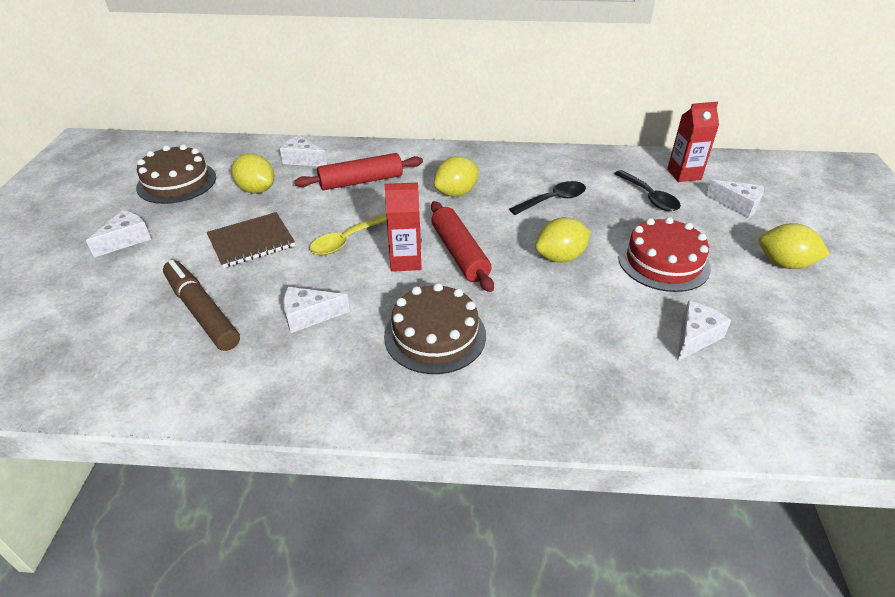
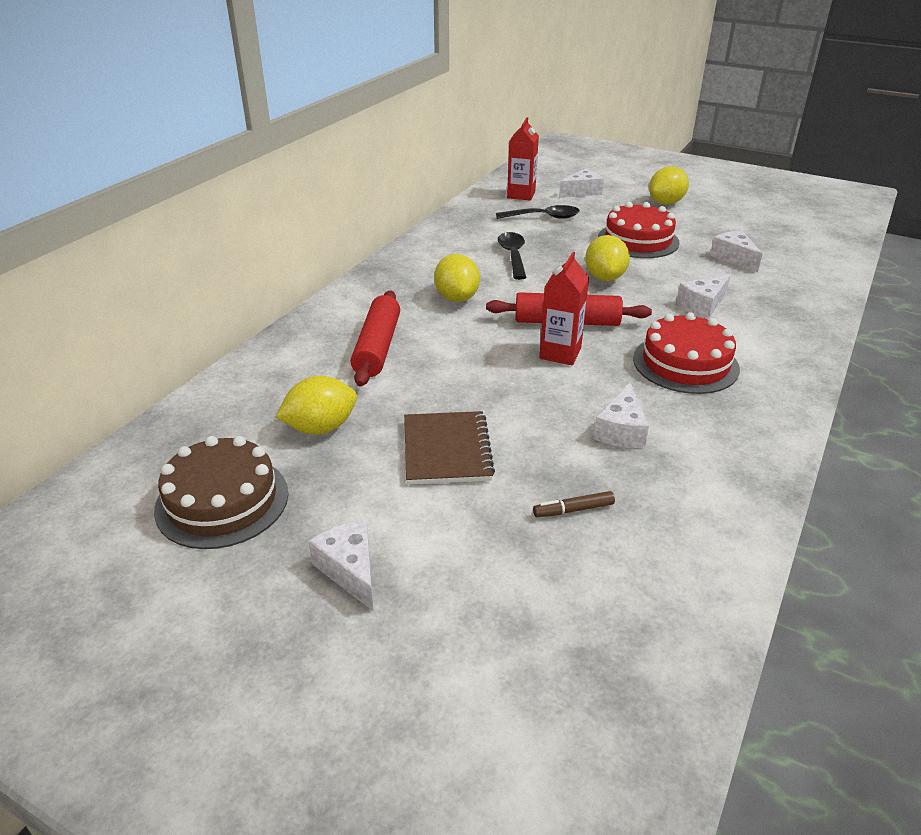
camera: 65 degrees left, 5 degrees down
(202, 312) = (573, 510): brown marker -> brown marker, size x0.44
(303, 160) = (279, 378): white cheese -> white cheese (703, 305)
(345, 241) = (497, 382): yellow spoon -> none
(435, 335) = (685, 363): brown cake -> red cake

